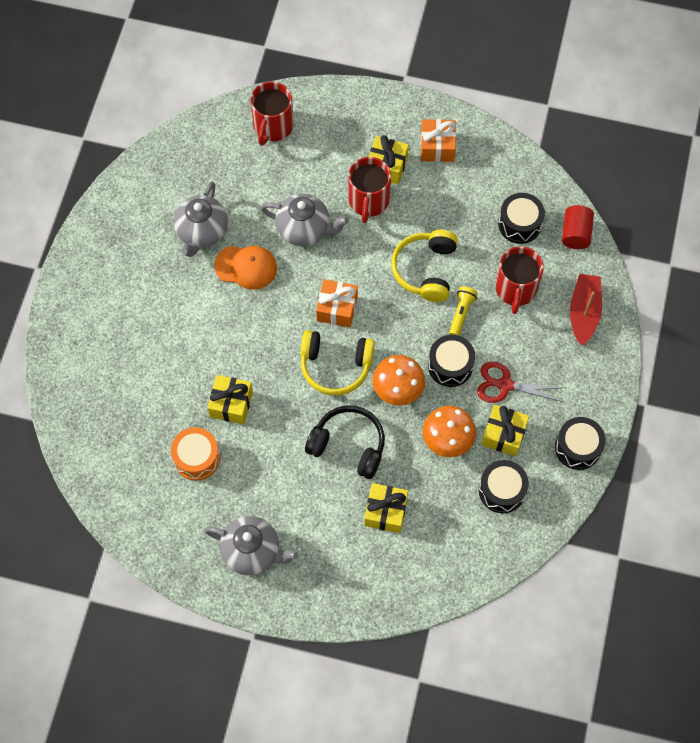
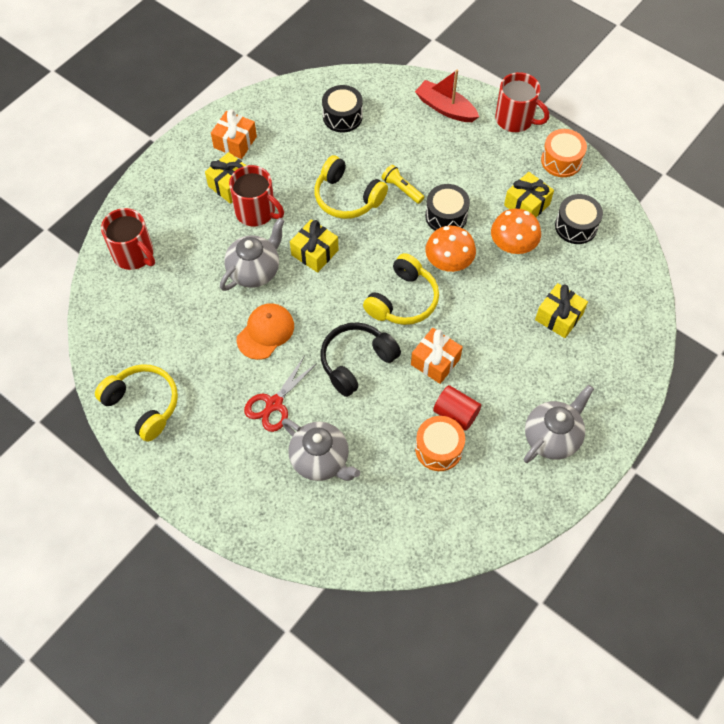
camera: 65 degrees left, 5 degrees down
(132, 206) = (143, 404): none -> yellow headphones
(202, 232) = (208, 355): grey teapot -> grey teapot (321, 460)
(231, 404) = (398, 398): yellow gift -> yellow gift (315, 252)
(337, 308) = (347, 277): orange gift -> orange gift (435, 361)
(348, 445) = (483, 320): black headphones -> black headphones (356, 362)
(505, 385) = (482, 186): red scissors -> red scissors (274, 404)
(515, 289) = (400, 143): red mug -> red mug (515, 119)
(575, 233) = (372, 84): red cylinder -> red cylinder (455, 414)
(577, 448) = (561, 160): black drum -> orange drum

